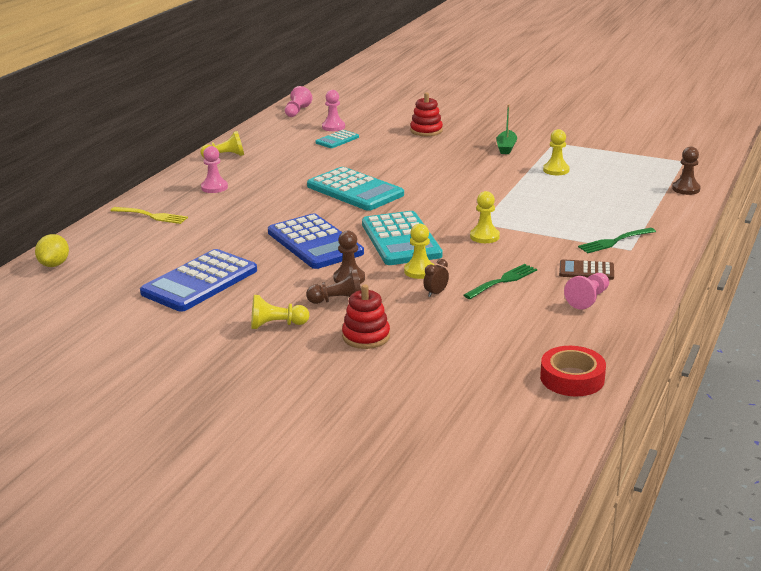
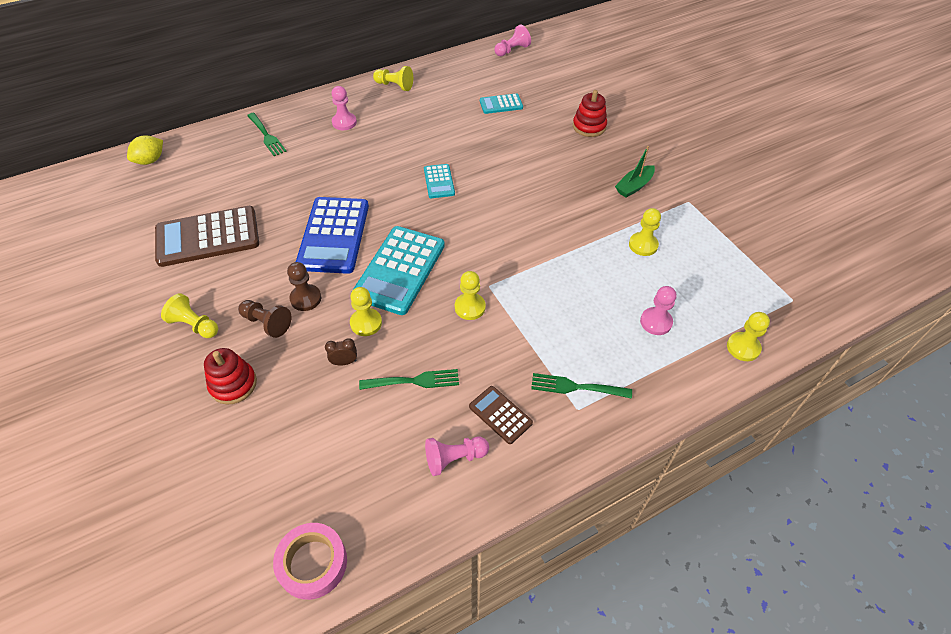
camera: 35 degrees right, 25 degrees up
(151, 216) = (266, 136): yellow fork -> green fork
(199, 282) = (208, 237): blue calculator -> brown calculator
(333, 127) = (517, 85): pink pawn -> pink pawn (656, 322)
(355, 190) = (439, 181): turquoise calculator -> turquoise calculator, size x0.50
(572, 378) = (312, 563): red tape -> pink tape
(686, 189) = (743, 347): brown pawn -> yellow pawn

